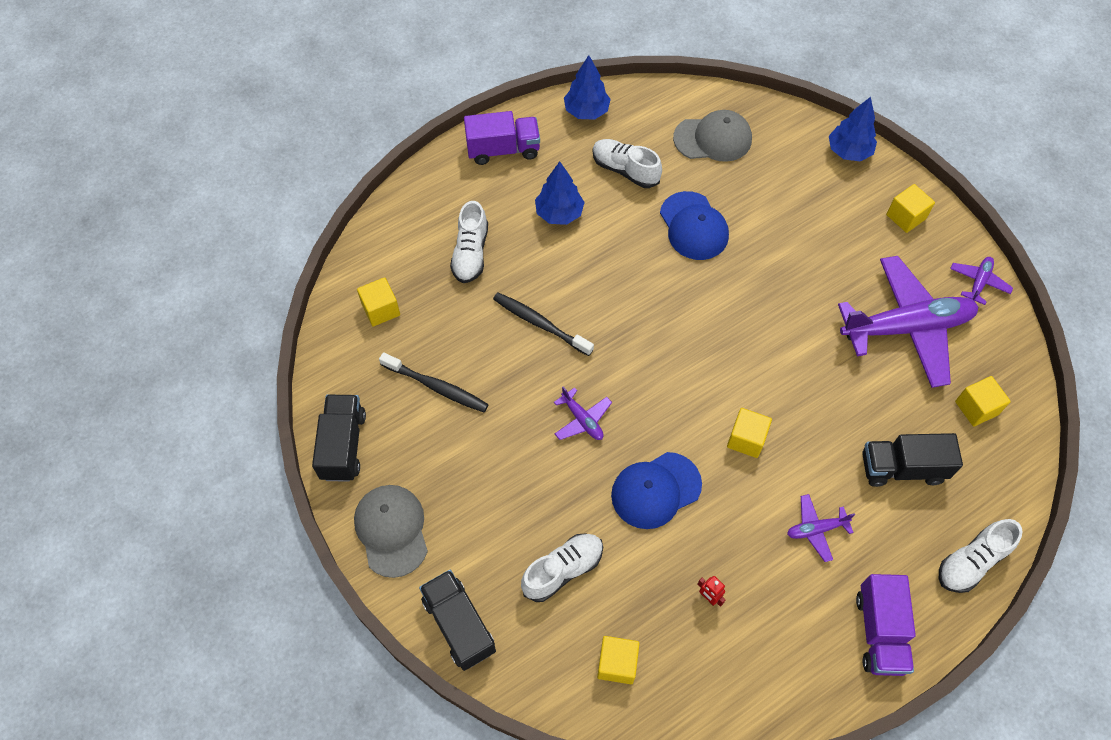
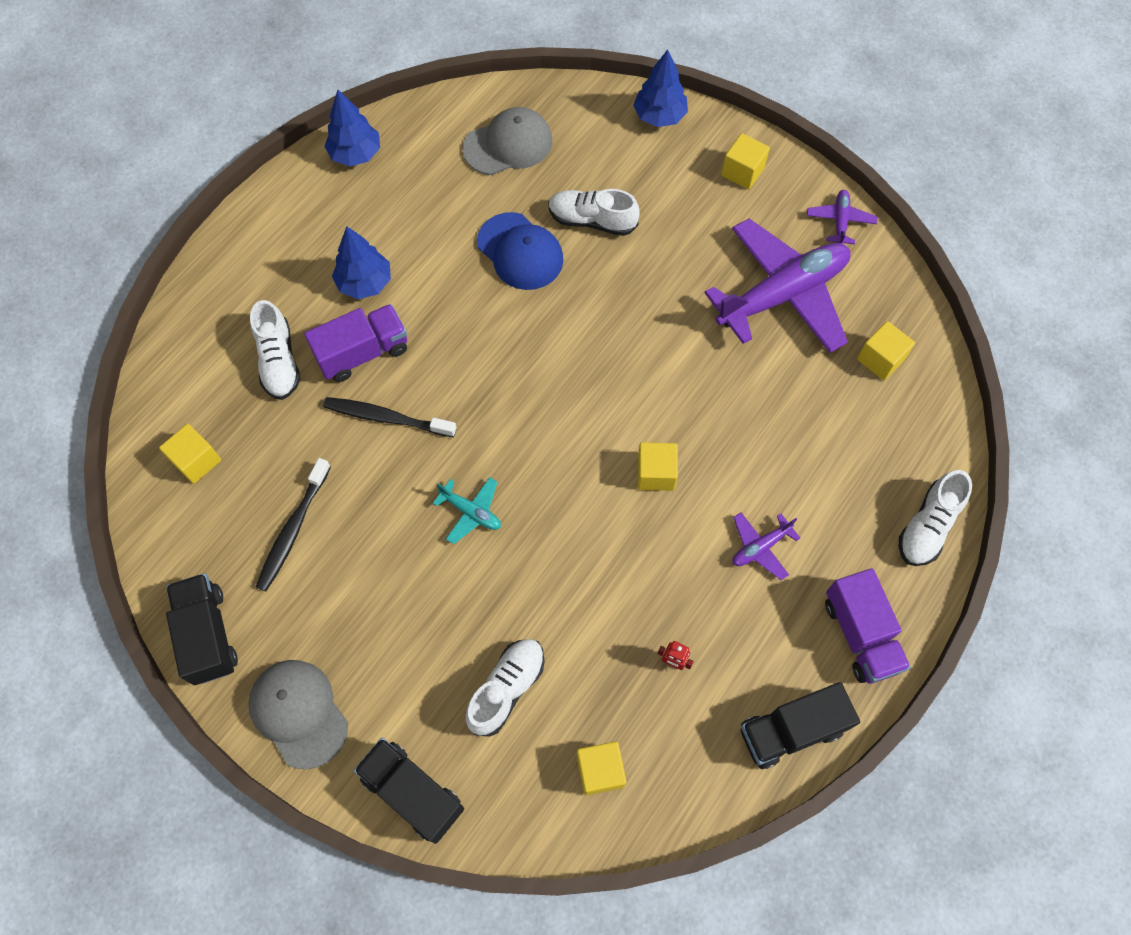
camera: 20 degrees left, 5 degrees up
(436, 387) = (293, 530): black toothbrush -> black toothbrush turned 105 degrees clockwise
(503, 150) = (275, 227): purple truck -> purple truck (363, 353)
(582, 420) = (471, 512): purple plane -> turquoise plane
(625, 170) = (422, 210): white shoe -> white shoe (592, 220)
(655, 490) = (577, 564): blue cap -> none
(902, 468) = (826, 450): black truck -> black truck (791, 730)

